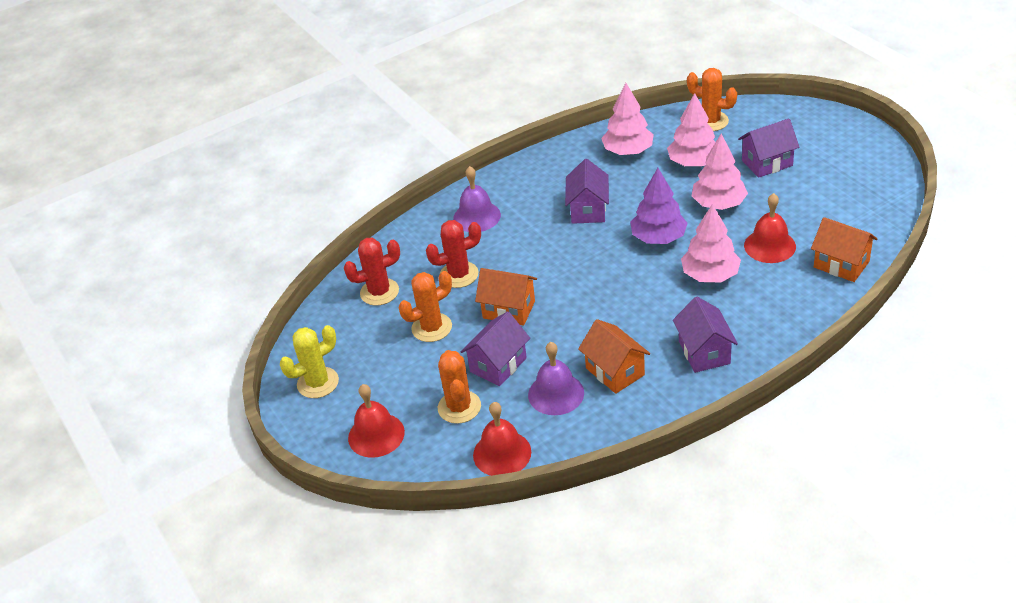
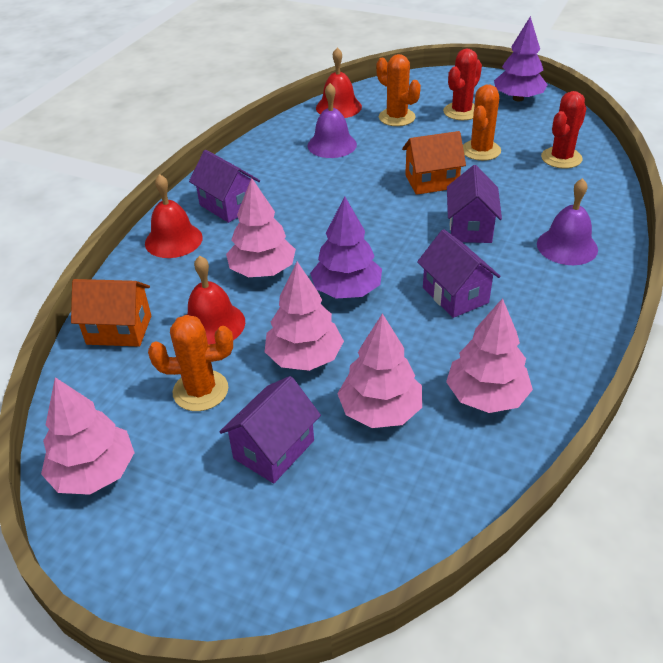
camera: 145 degrees right, 0 degrees up
(318, 383) = (518, 98): yellow cactus -> purple tree
(376, 435) = (437, 90): red bell -> red bell (173, 240)
(459, 275) = (511, 192): red cactus -> red cactus (461, 112)
(498, 365) = (396, 146): purple house -> purple house (470, 228)
(615, 371) = (296, 171): orange house -> none
(710, 121) = (410, 505): orange cactus -> orange cactus (200, 391)
(877, 183) = (94, 472): none -> pink tree

